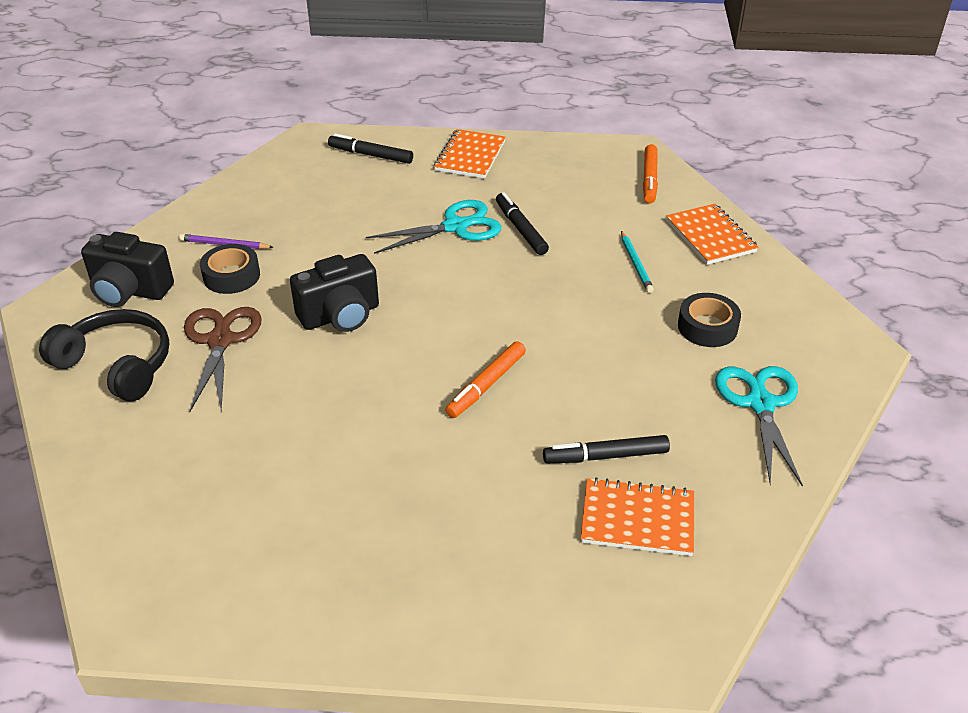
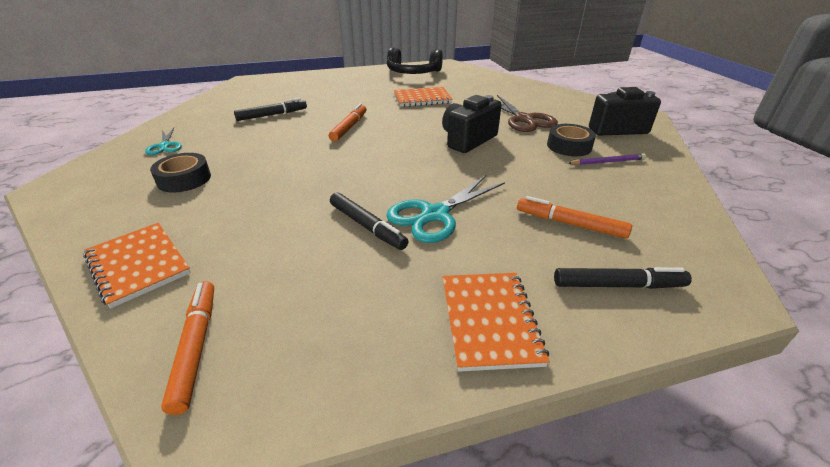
camera: 160 degrees right, 5 degrees down
(117, 365) = (560, 104): black headphones -> black headphones (413, 72)
(350, 195) = (570, 224): none -> orange marker
(635, 264) = (239, 216): turquoise pencil -> none
(637, 519) = (256, 102): orange notebook -> orange notebook (422, 99)
(760, 404) = (165, 146): turquoise scissors -> turquoise scissors, size x0.58

